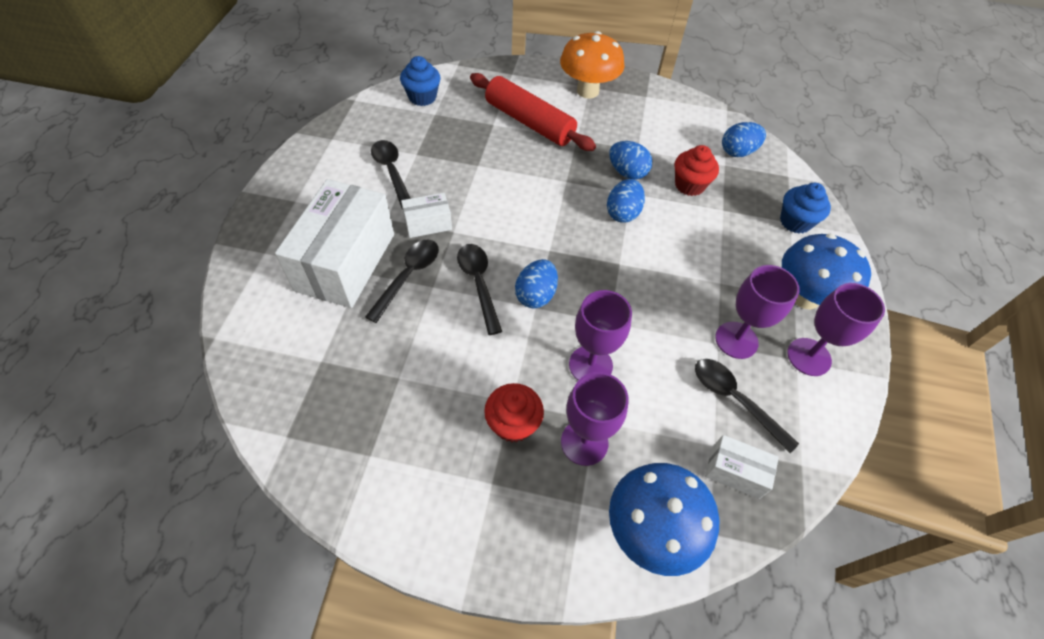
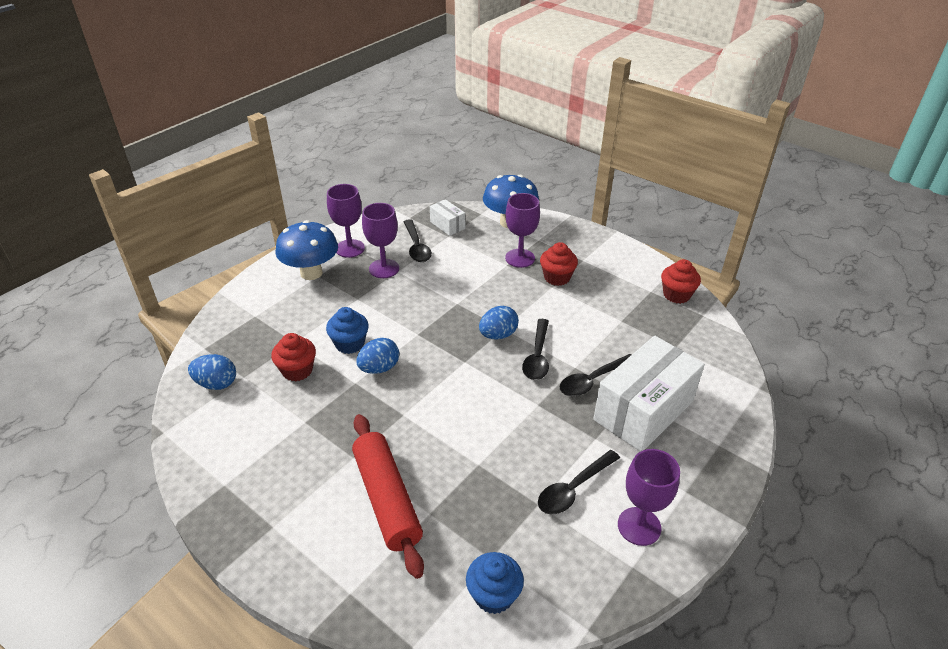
camera: 150 degrees left, 15 degrees down
(329, 463) = (676, 295): none -> red cupcake
(392, 172) = (574, 488): black spoon -> black spoon turned 45 degrees clockwise
(428, 224) = (558, 419): white box -> none
(587, 91) = (282, 520): orange mushroom -> none
(590, 365) = (489, 287): purple goblet -> purple goblet (639, 526)
(627, 172) = (339, 402): blue egg -> none
(795, 222) = (251, 314): blue cupcake -> blue cupcake (349, 344)

